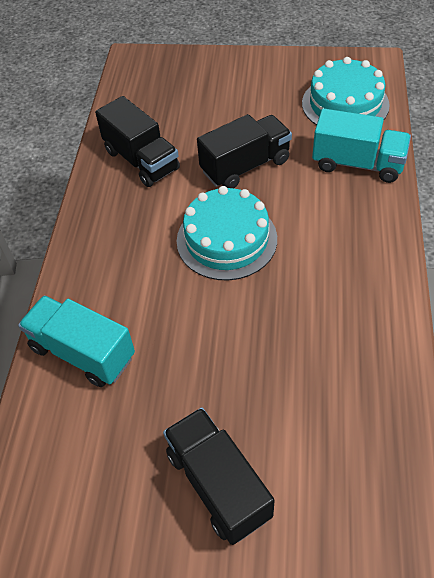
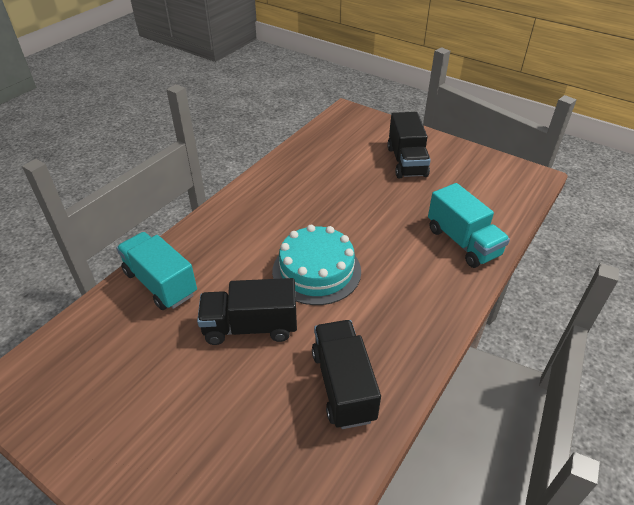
camera: 155 degrees left, 10 degrees down
(345, 104) = (96, 349): turquoise cake -> none

